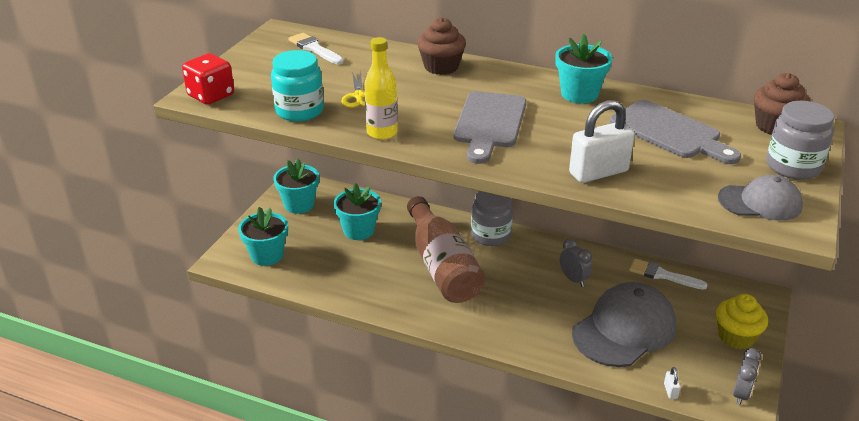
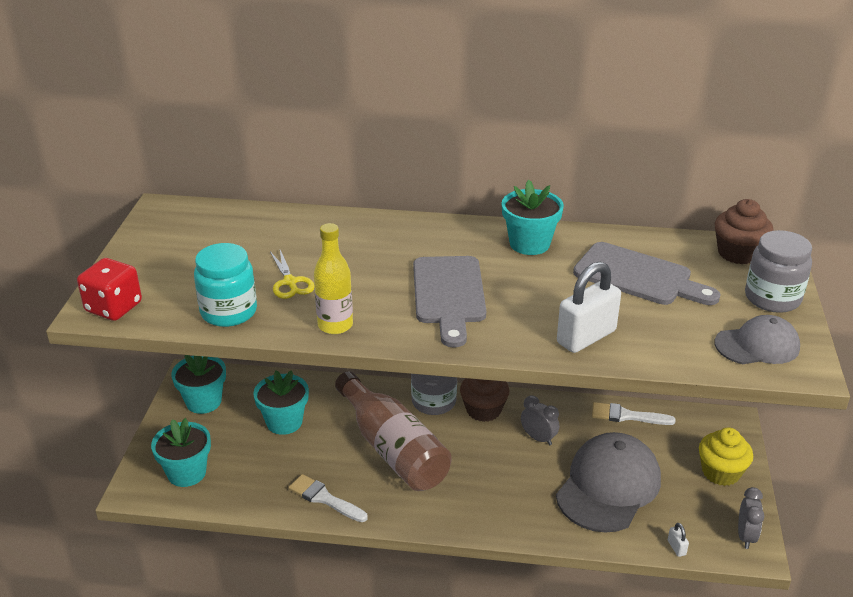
camera: 15 degrees left, 0 degrees up
(314, 49) = (213, 227): white brush -> white brush (324, 498)
(441, 67) = (368, 230): brown cupcake -> brown cupcake (483, 410)

